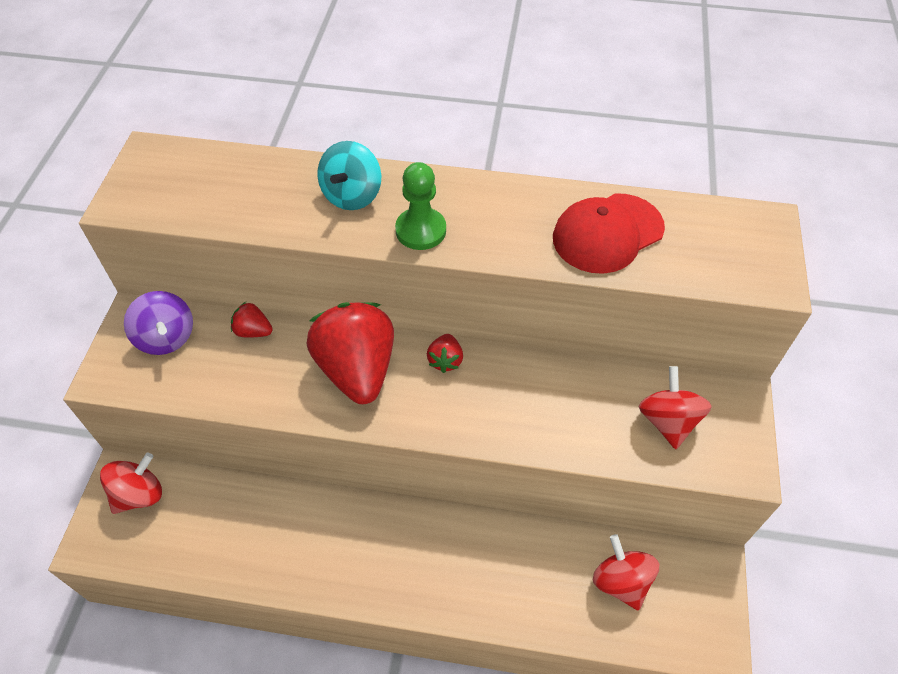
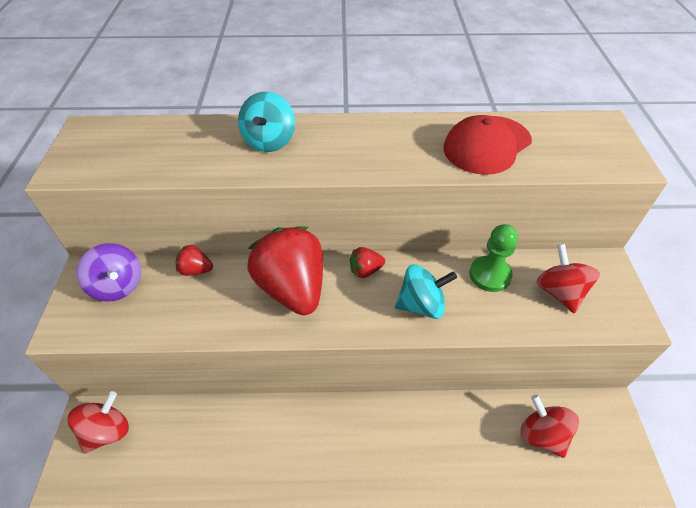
camera: 10 degrees left, 5 degrees down
(421, 230) = (334, 160): green pawn -> green pawn (490, 275)
(445, 360) = (365, 271): red strawberry -> red strawberry turned 75 degrees clockwise
(499, 411) = (421, 305): none -> turquoise spinning top

